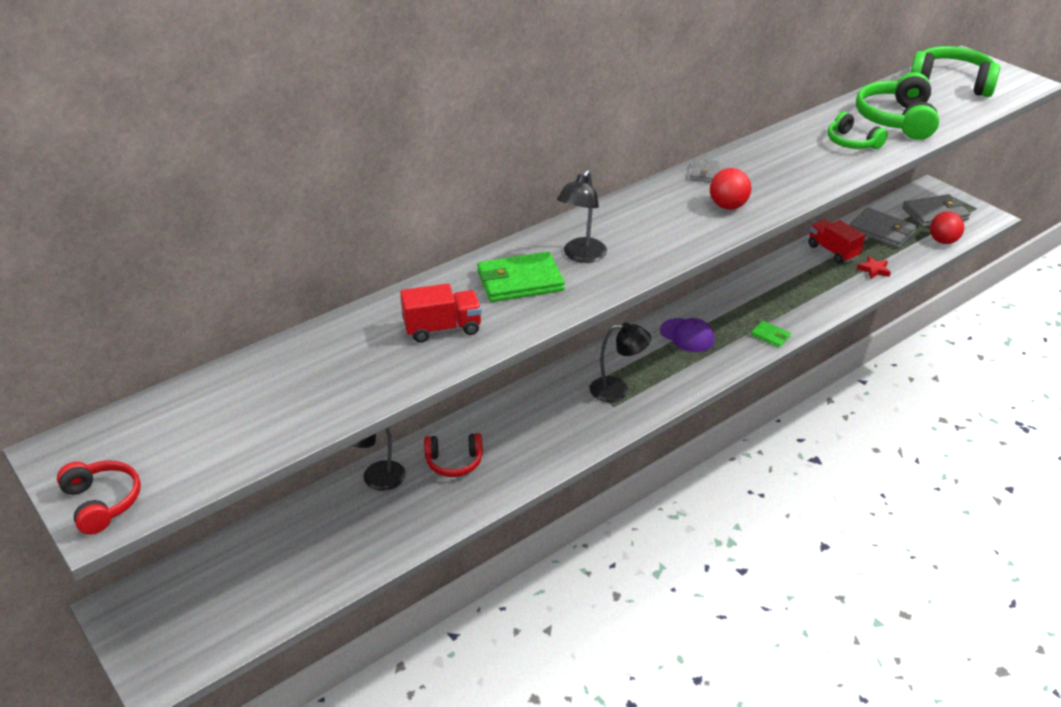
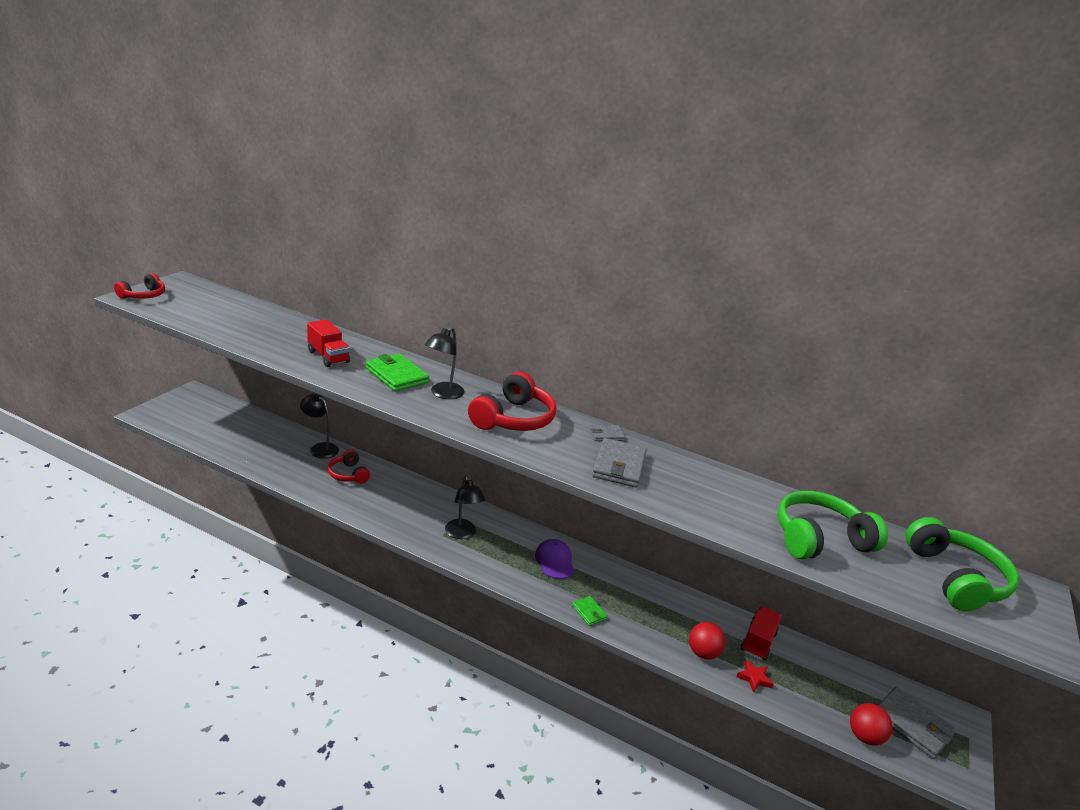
camera: 60 degrees right, 10 degrees down
(581, 256) = (443, 394): black lamp -> black lamp turned 60 degrees counterclockwise
(655, 220) = (513, 419): none -> red headphones
(687, 335) = (554, 561): purple cap -> purple cap turned 150 degrees clockwise
(728, 206) = (562, 450): red ball -> red ball (703, 653)
(770, 336) = (589, 612): green wallet -> green wallet turned 45 degrees counterclockwise
(852, 142) = (740, 511): green headphones -> none
(881, 231) = (831, 678): grey wallet -> grey wallet (618, 466)

